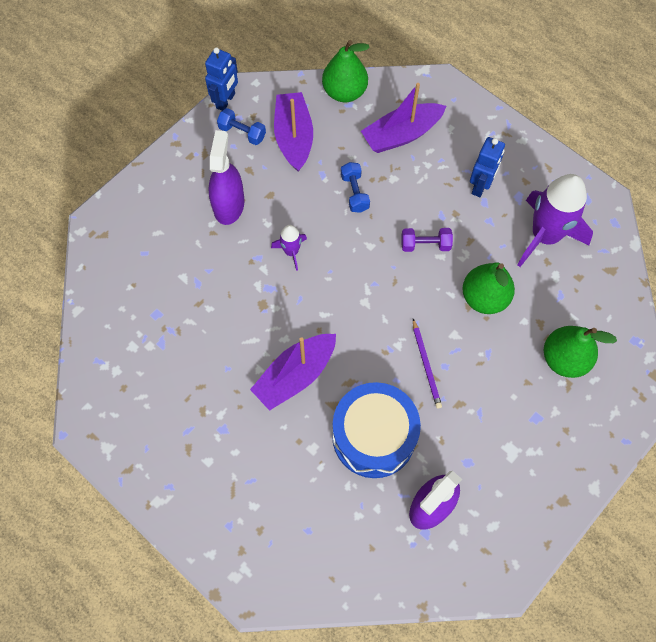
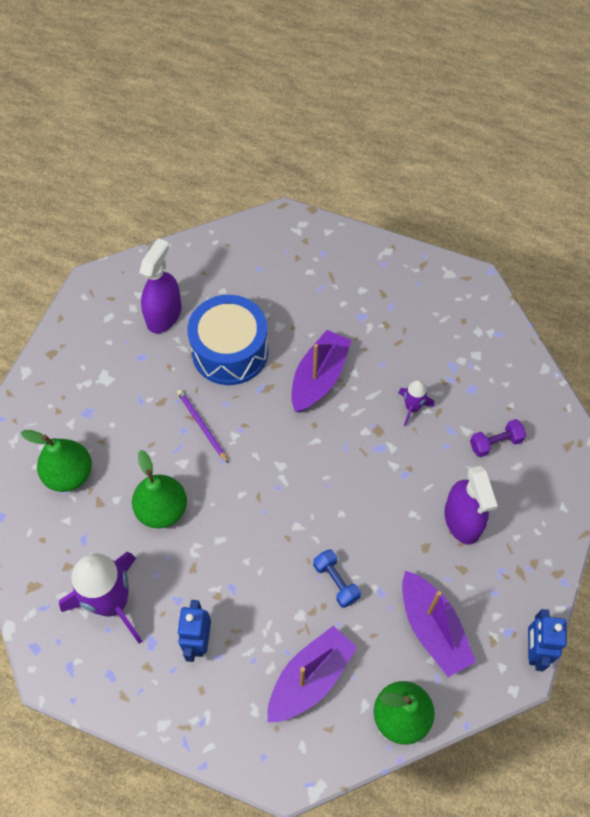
camera: 160 degrees right, 5 degrees down
(242, 133) = (493, 613): blue dumbbell -> none
(291, 252) = (374, 492): purple rocket -> purple rocket (412, 408)
(425, 245) = (239, 547): purple dumbbell -> purple dumbbell (495, 443)

